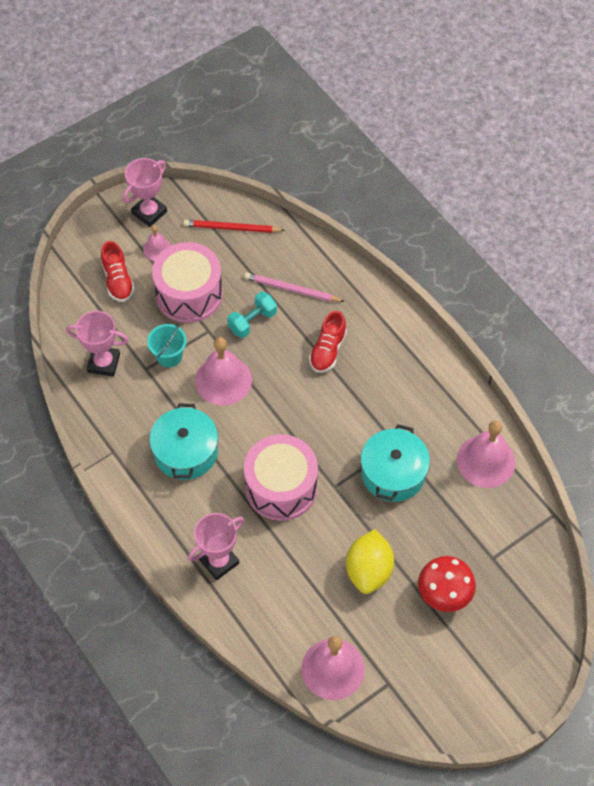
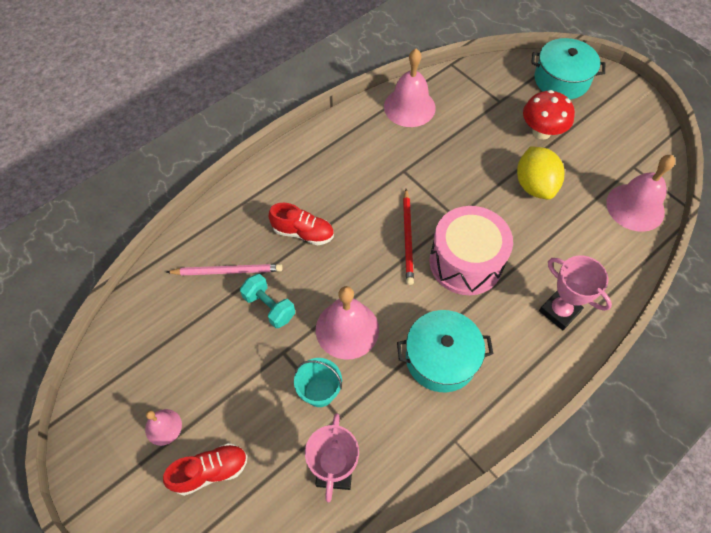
camera: 95 degrees left, 0 degrees up
(149, 212) = (104, 445): pink trophy -> none
(189, 294) = (232, 379): pink drum -> none
(232, 228) = (138, 341): red pencil -> red pencil (408, 238)
(292, 289) = (227, 271): pink pencil -> pink pencil turned 105 degrees counterclockwise
(369, 570) = (534, 185): yellow lemon -> yellow lemon turned 75 degrees clockwise
(393, 473) = (433, 172): turquoise pot -> turquoise pot (561, 80)

